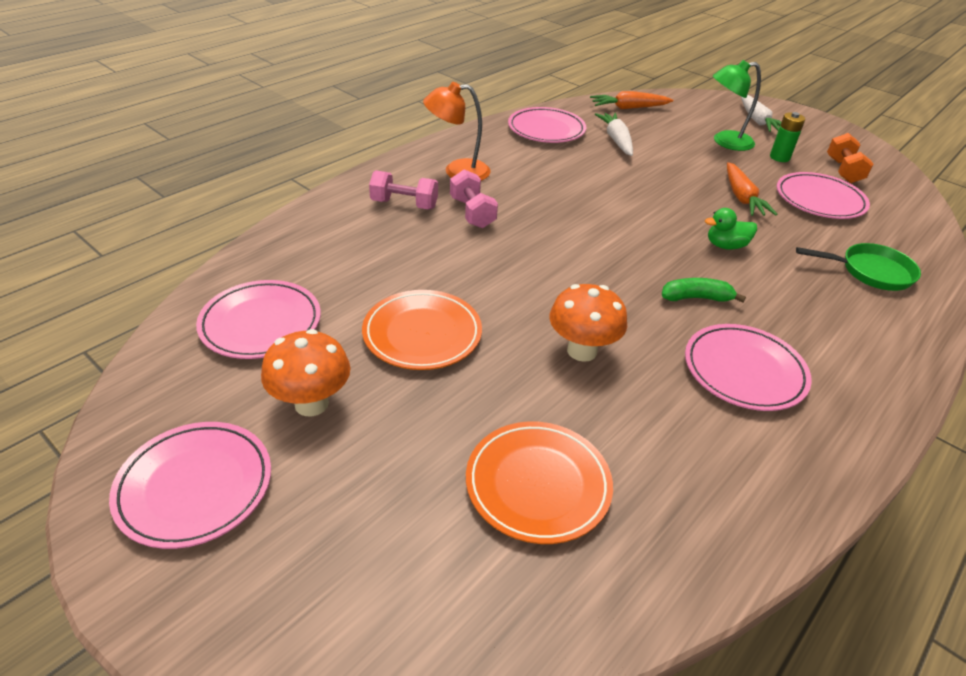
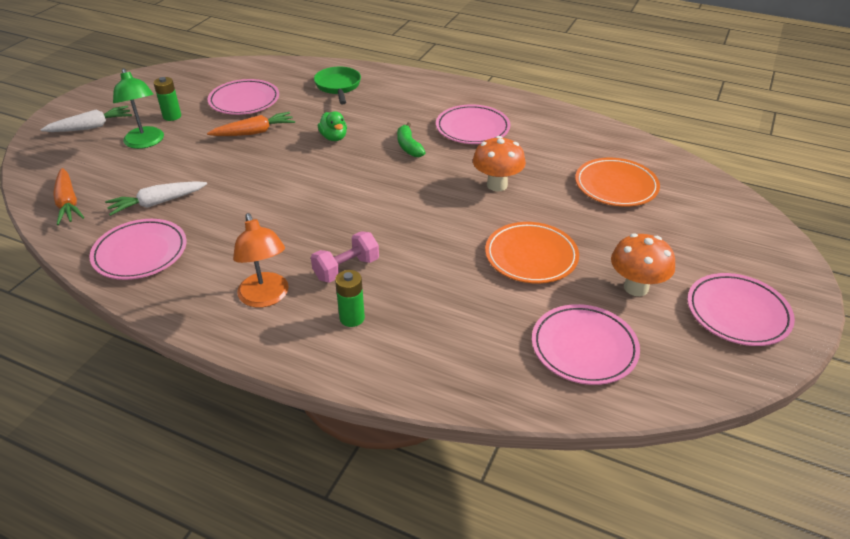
camera: 105 degrees left, 0 degrees up
(404, 204) = (352, 318): pink dumbbell -> green battery
(843, 171) = (189, 90): orange dumbbell -> none

